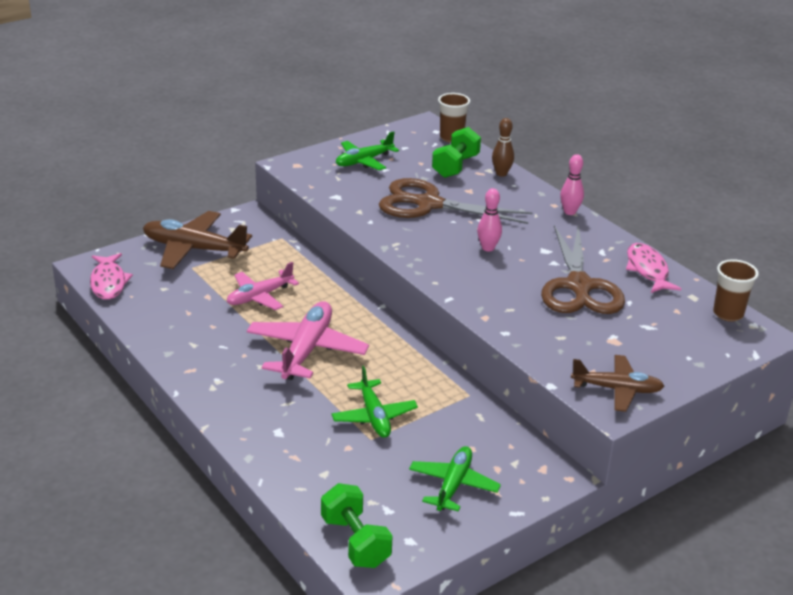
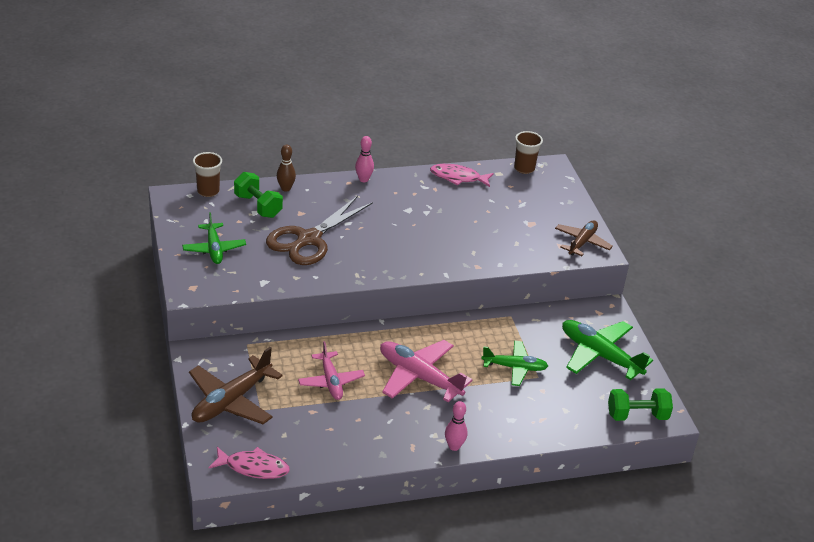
camera: 70 degrees left, 5 degrees up
(453, 485) = (599, 355): green plane -> green plane, size x1.54
(488, 248) = (390, 233): pink bowling pin -> pink bowling pin (454, 446)
(579, 286) = (462, 213): brown scissors -> none

